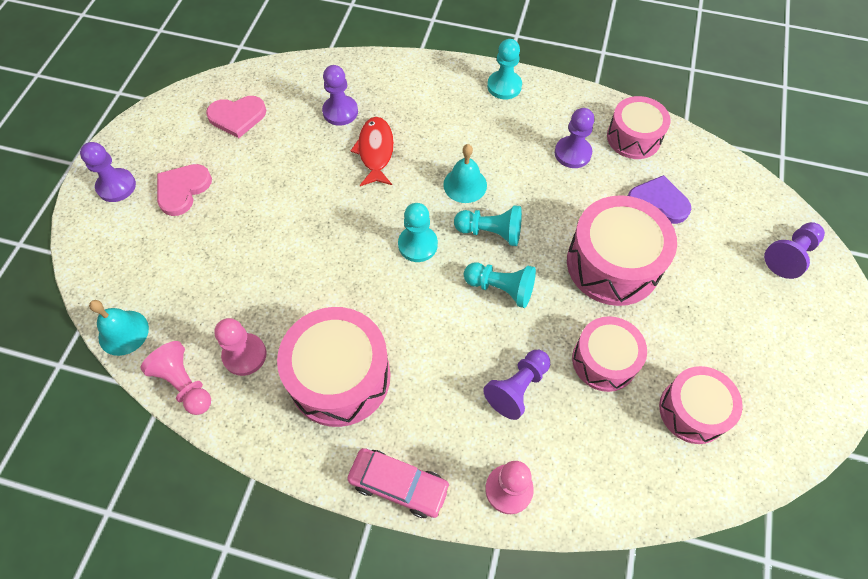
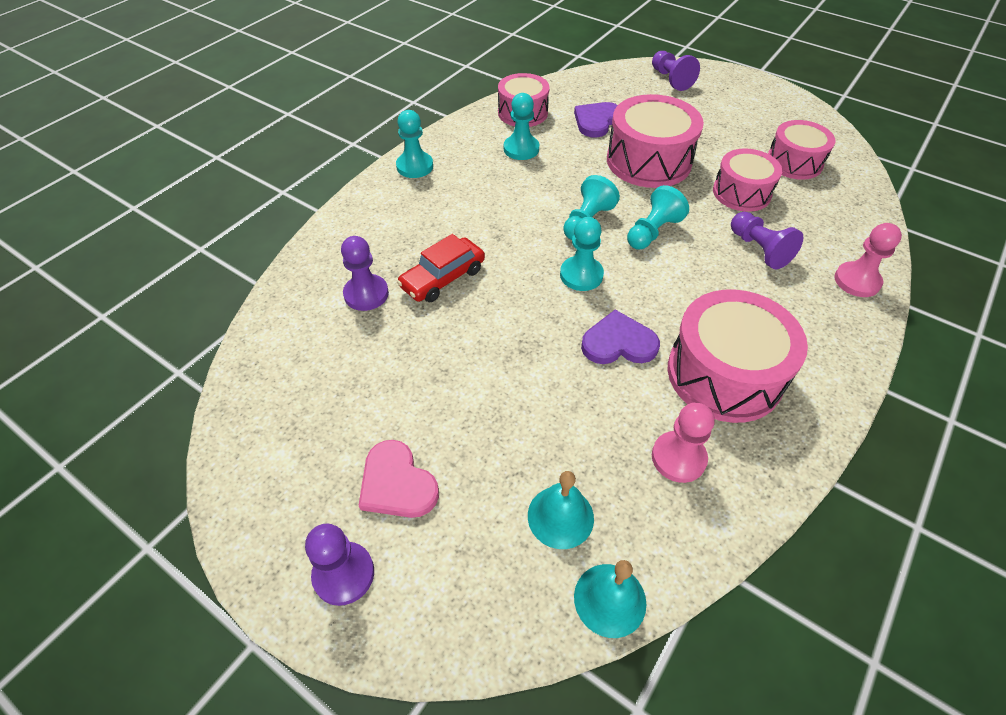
camera: 70 degrees left, 10 degrees down
(184, 384) = (706, 532): pink pawn -> none
(237, 117) = (307, 396): pink heart -> none
(348, 290) = (618, 343): none -> purple heart
(375, 151) = (442, 278): red fish -> red car
(399, 485) = (850, 355): pink car -> none
(465, 185) = (522, 223): turquoise bell -> turquoise bell (560, 516)
(572, 153) = (521, 149): purple pawn -> turquoise pawn

